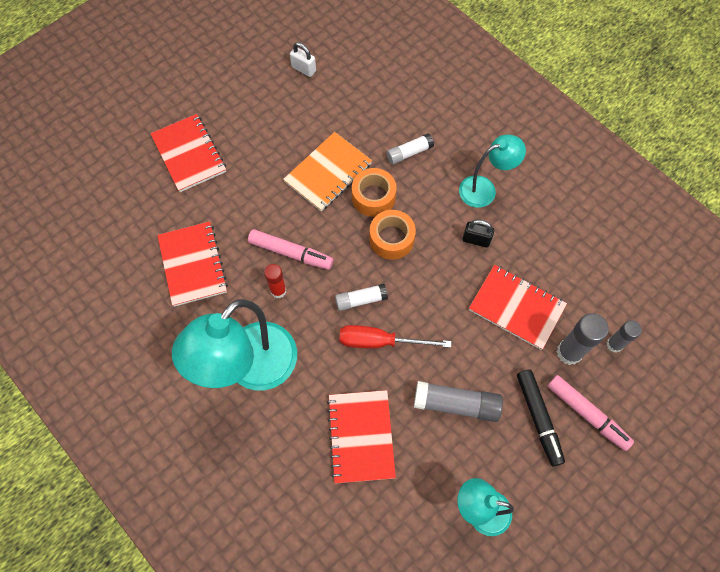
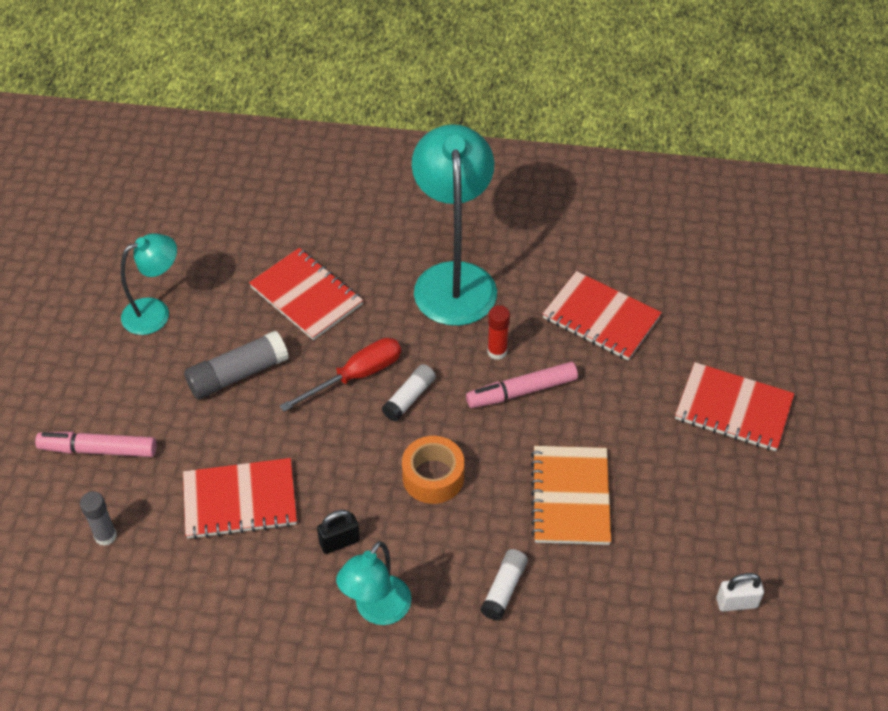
camera: 140 degrees right, 15 degrees down
(373, 197) = (495, 507): orange tape -> none
(538, 418) = (147, 414): black marker -> none
(569, 352) = (152, 495): grey glue stick -> none

